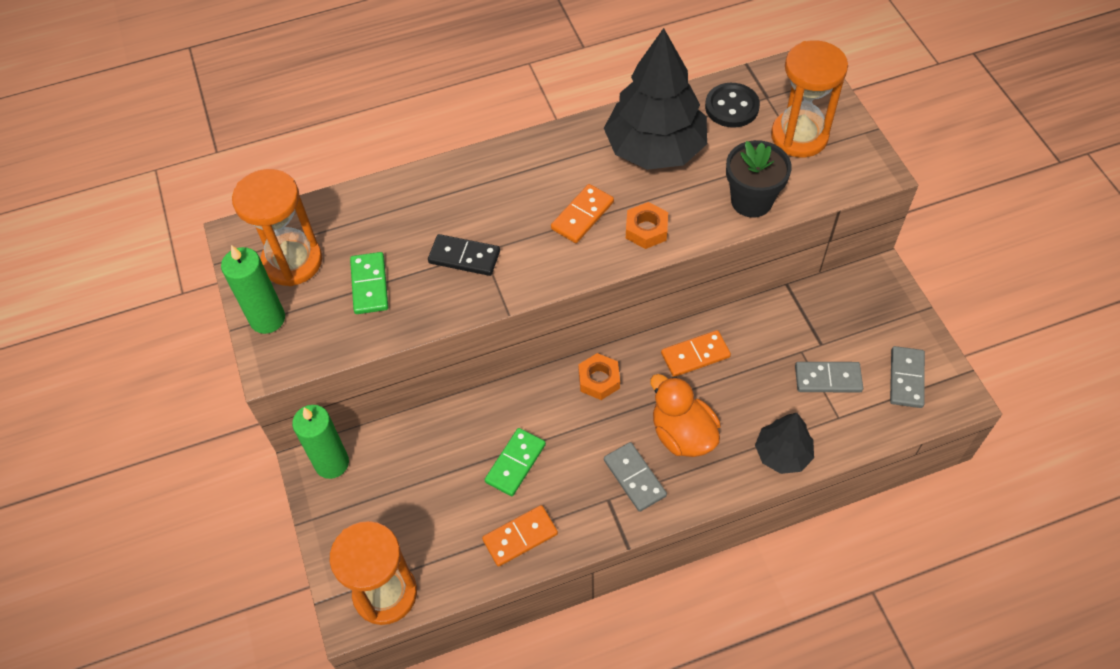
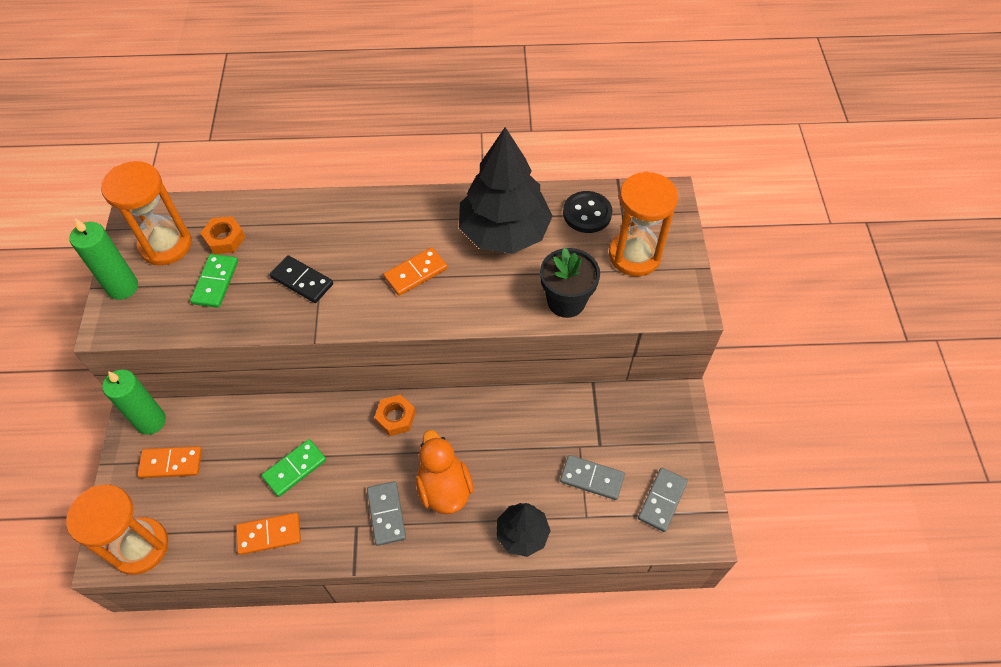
camera: 15 degrees right, 0 degrees up
(646, 230) = (463, 301): orange nut -> orange nut (225, 239)
(695, 355) = (486, 421): orange domino -> orange domino (171, 463)

